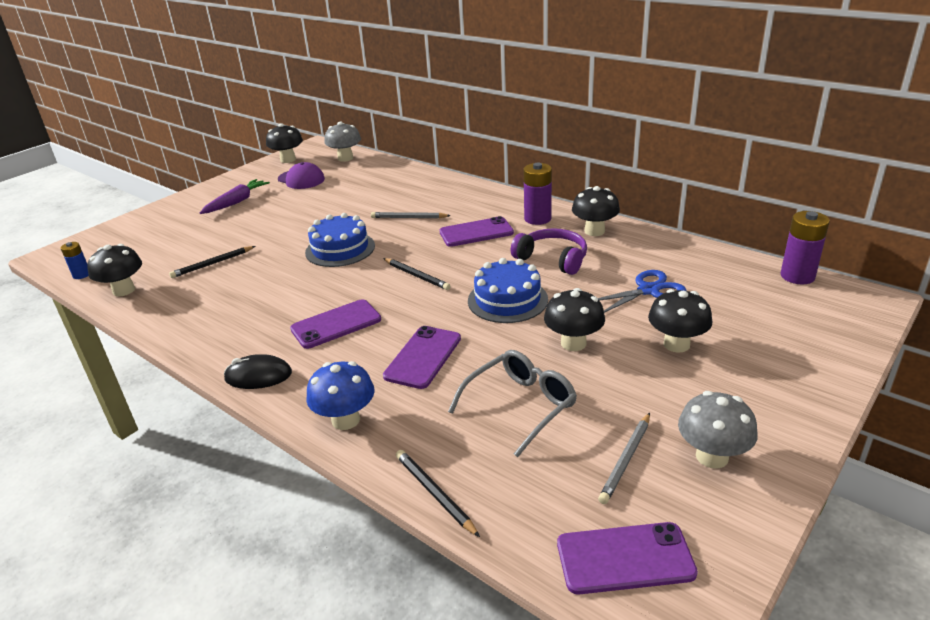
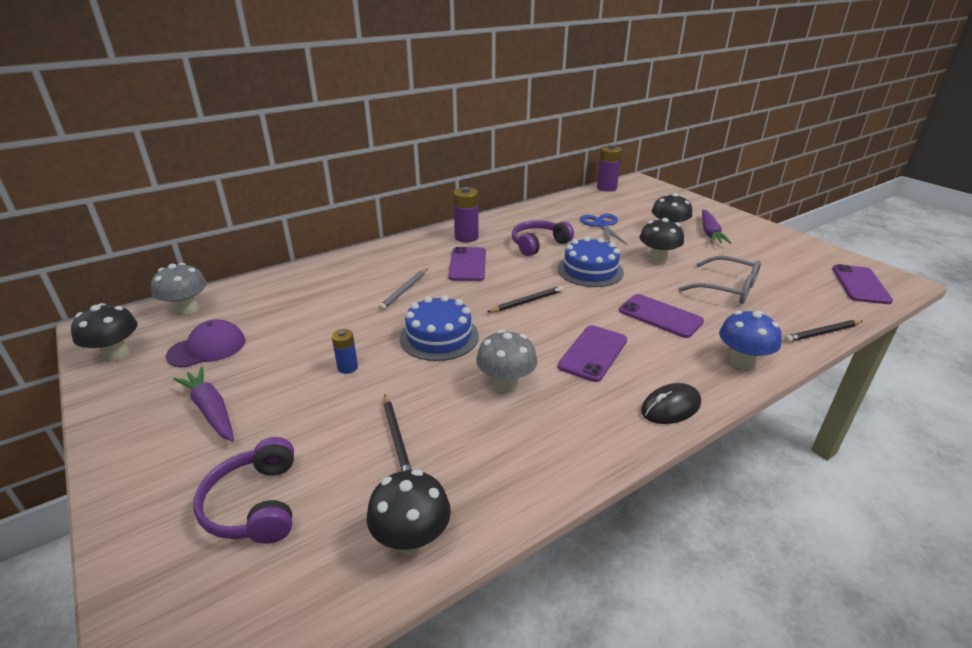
camera: 75 degrees left, 0 degrees up
(81, 275) = (308, 612): blue battery -> blue battery (347, 367)
(157, 239) = (255, 504): none -> purple headphones
(258, 376) = (670, 407): black mouse -> black mouse turned 45 degrees clockwise
(336, 324) = (593, 353): purple phone -> purple phone turned 45 degrees clockwise
(520, 406) = (727, 289): grey glasses -> grey glasses turned 150 degrees clockwise
(594, 231) = (506, 223): black mushroom -> none
(626, 459) = (780, 268): grey pencil -> none
(708, 384) = (710, 233): none -> purple carrot
(712, 456) = (775, 247): grey mushroom -> grey mushroom (506, 384)

